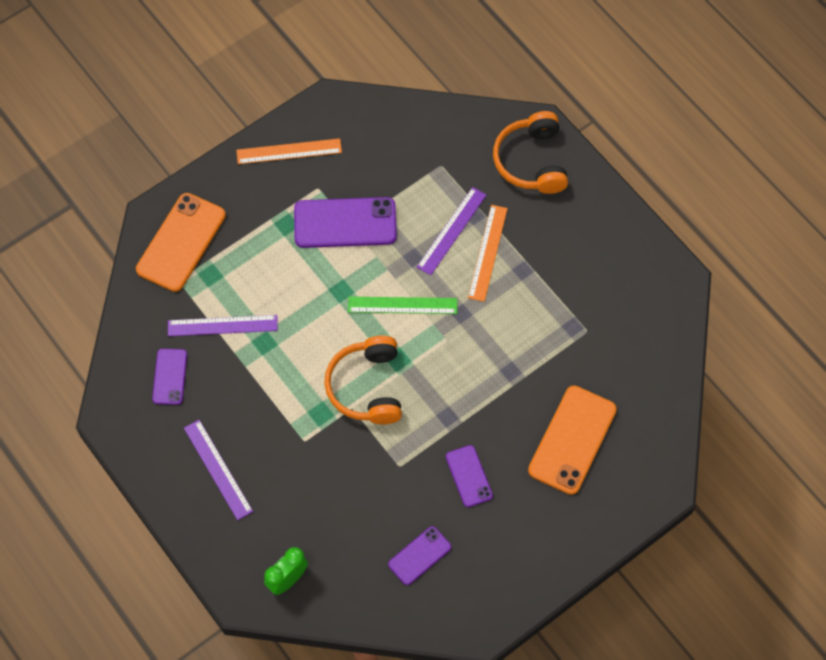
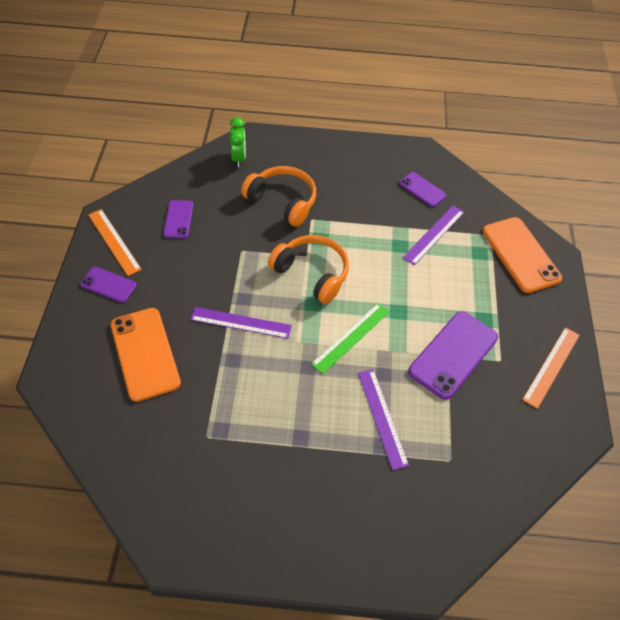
camera: 130 degrees right, 10 degrees down
(218, 469) = (338, 172): purple ruler -> purple ruler (241, 322)
(469, 476) = (193, 278): purple phone -> purple phone (108, 285)
(487, 252) = (339, 426): orange ruler -> orange ruler (114, 241)
(531, 161) = (393, 536): orange headphones -> orange headphones (283, 201)

